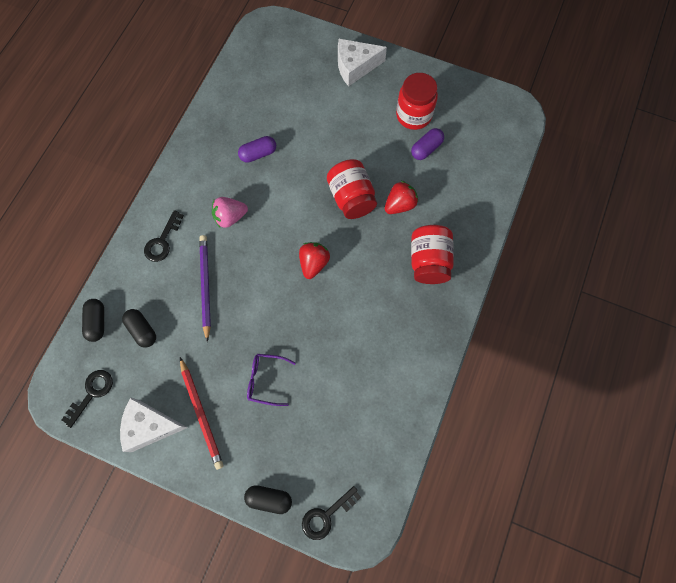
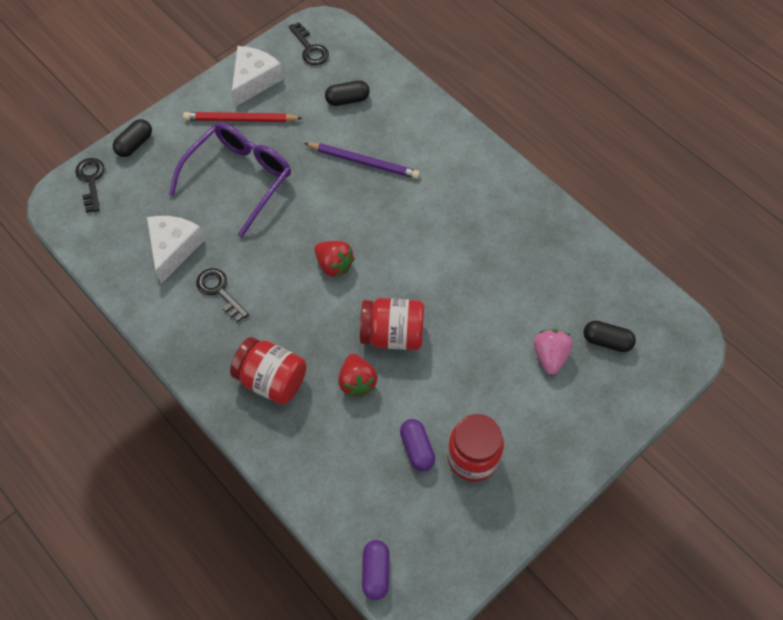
camera: 115 degrees right, 10 degrees down
(97, 322) = (375, 69): black capsule -> black capsule (607, 341)
(162, 241) = (433, 142): black key -> black key (219, 291)
(230, 217) = (430, 208): pink strawberry -> pink strawberry (550, 356)
(258, 154) = (497, 262): purple capsule -> purple capsule (376, 572)
(266, 380) = (239, 179): purple glasses -> purple glasses, size x1.98
(355, 67) = (579, 420): white cheese -> white cheese (173, 249)

